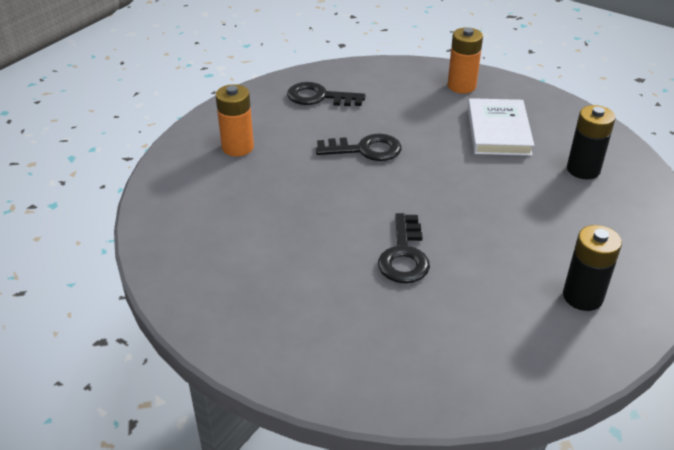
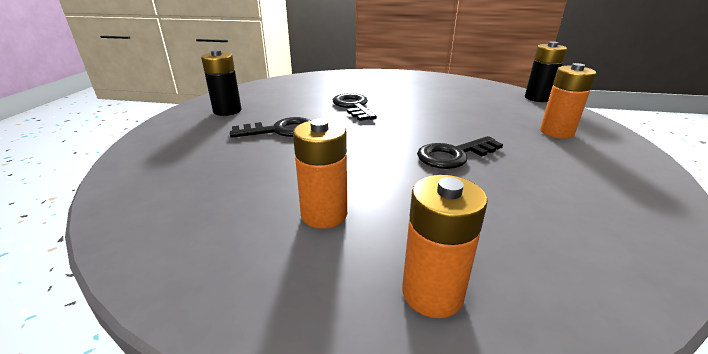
camera: 155 degrees right, 10 degrees down
(319, 97) = (590, 198): black key -> black key (280, 130)
(498, 131) = (324, 214): white book -> orange battery
(583, 169) = (205, 191): black battery -> black battery (537, 98)

